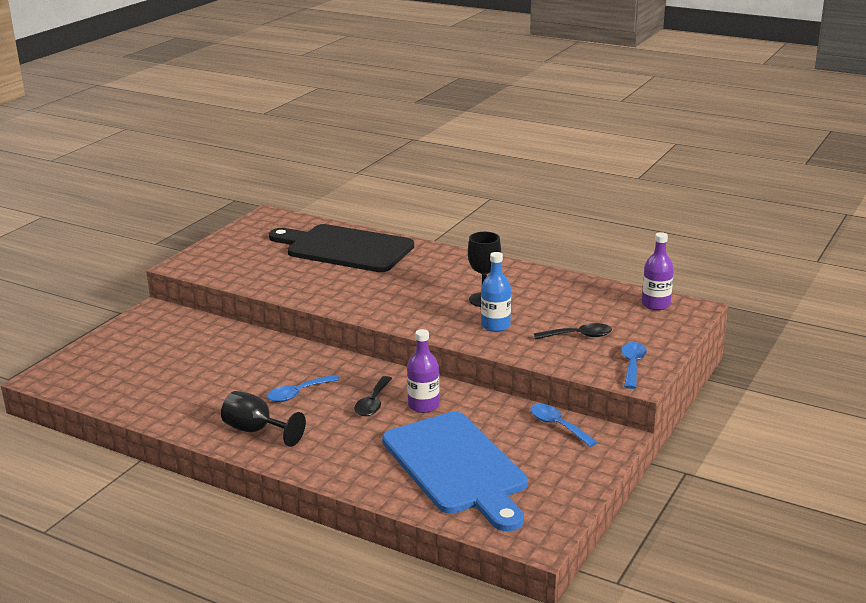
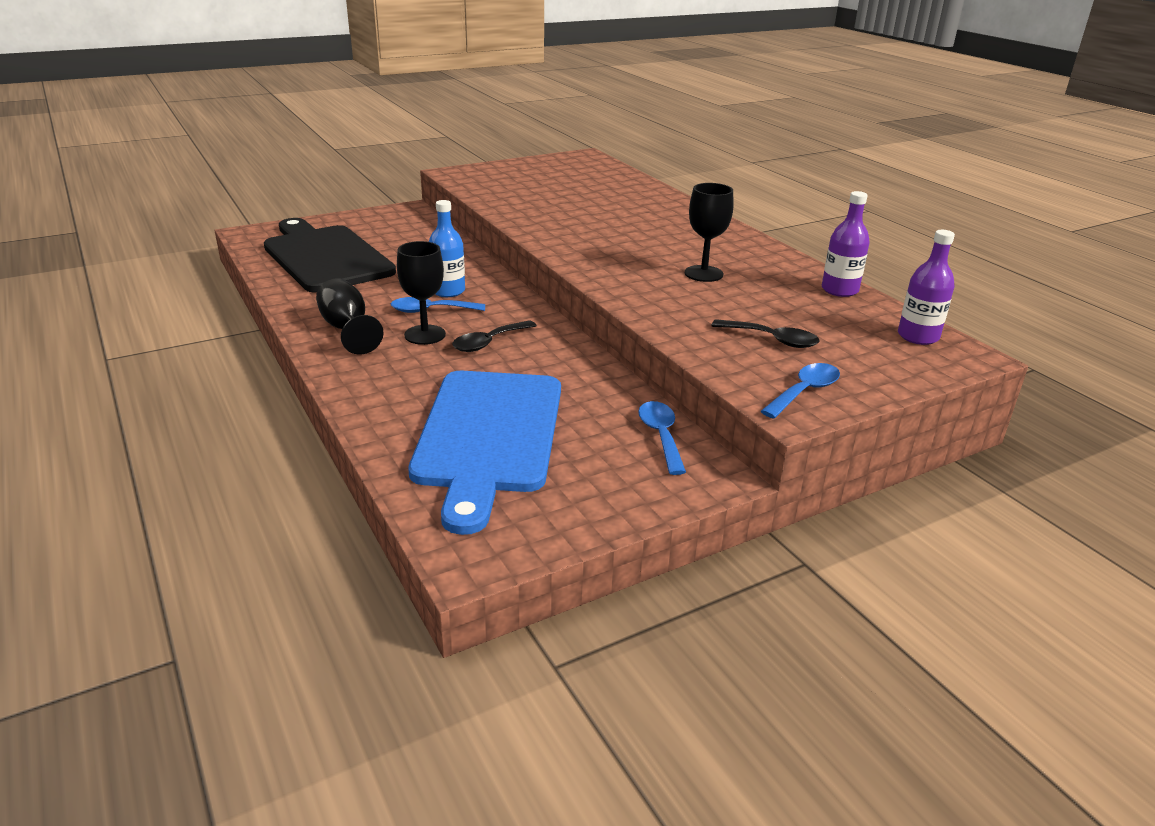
camera: 30 degrees right, 5 degrees up
(320, 414) = (425, 335): none -> black goblet
(345, 248) = (619, 195): black cutting board -> black cutting board (325, 257)
(423, 405) = (536, 362): purple bottle -> purple bottle (839, 290)
(495, 325) = (684, 300): blue bottle -> blue bottle (448, 291)

